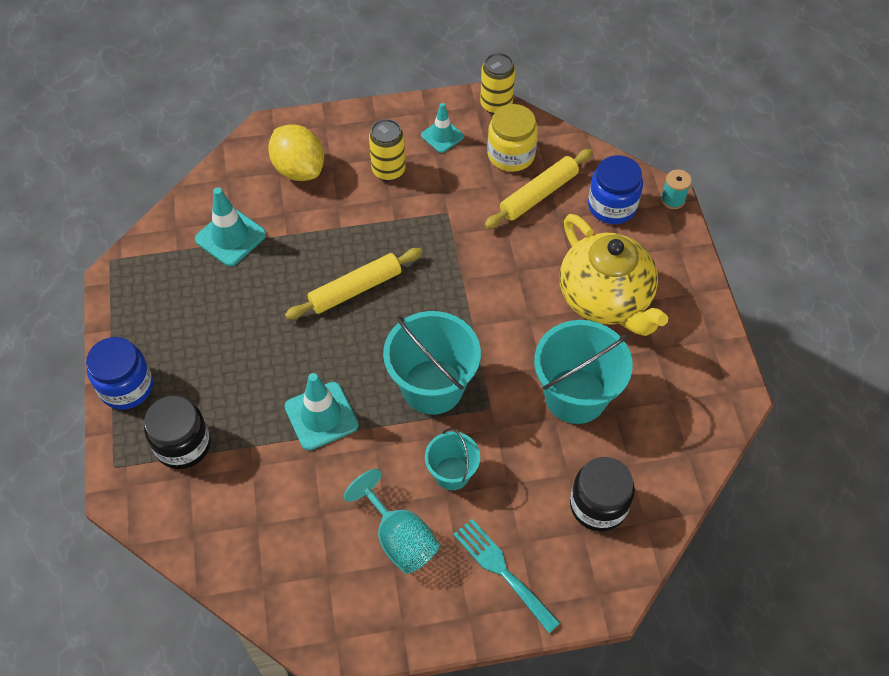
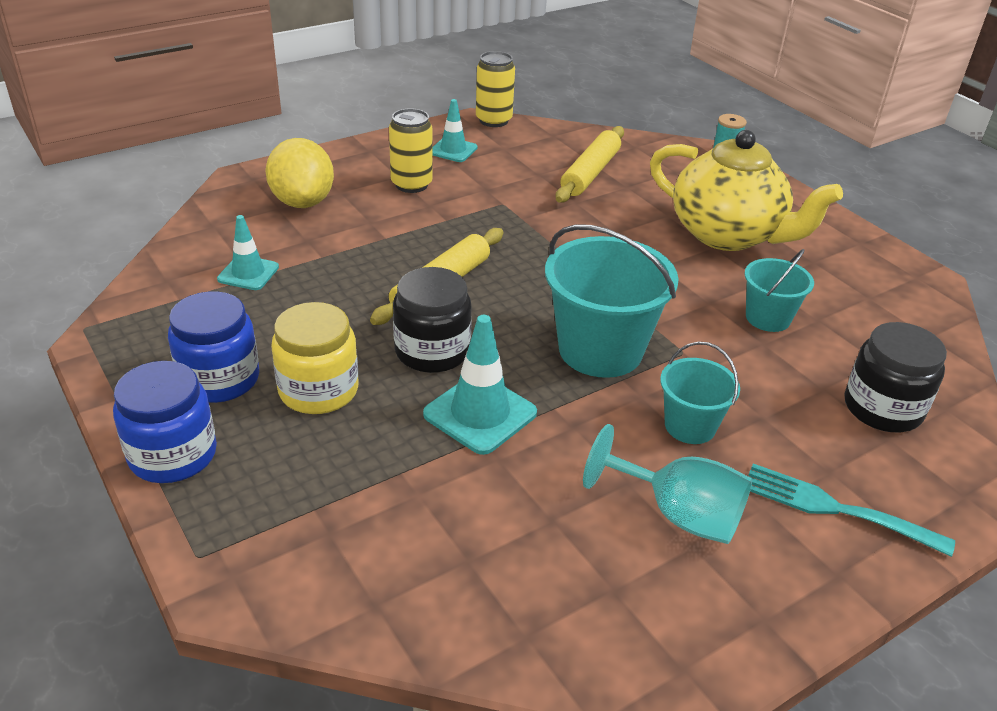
camera: 25 degrees left, 20 degrees down
(183, 445) = (298, 498): black jar -> black jar (432, 351)
(230, 237) = (248, 273): turquoise traffic cone -> turquoise traffic cone, size x0.65
(299, 169) = (302, 202): yellow lemon -> yellow lemon turned 45 degrees clockwise
(511, 155) = (537, 151): yellow jar -> yellow jar (318, 390)
(575, 395) = (767, 318): turquoise bucket -> turquoise bucket, size x0.56
(612, 206) = (671, 168): blue jar -> blue jar (219, 379)

